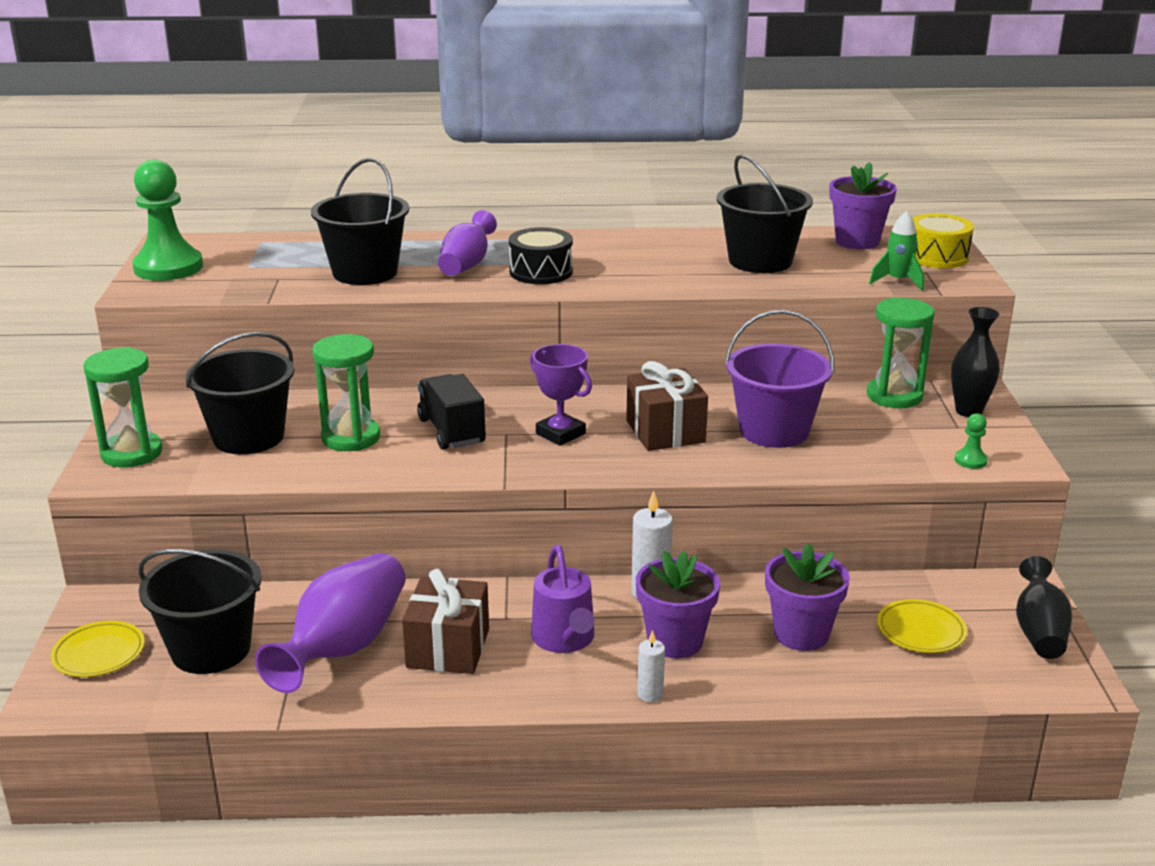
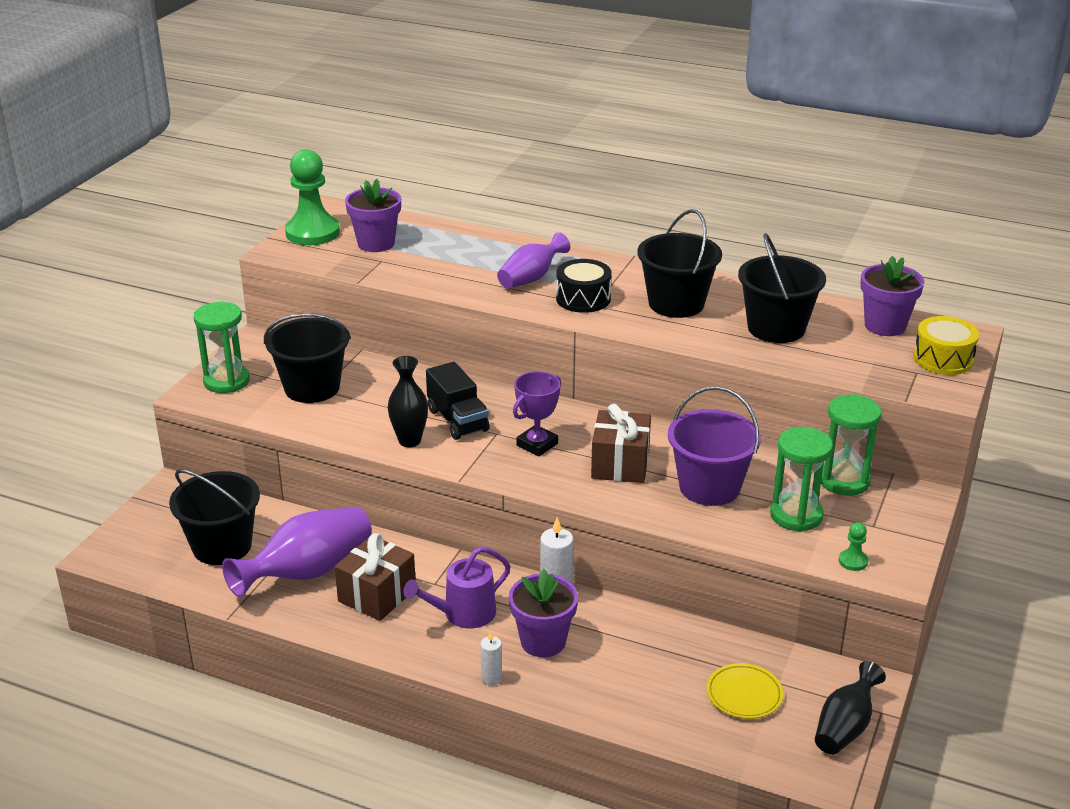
camera: 25 degrees right, 5 degrees up
(99, 654) = (152, 527): yellow plate -> none
(351, 438) = (381, 407): green hourglass -> green hourglass (796, 515)
(365, 272) = (448, 269): black bucket -> black bucket (676, 304)
(451, 431) = (458, 420): black truck -> black truck turned 150 degrees clockwise
(560, 434) = (537, 444): purple trophy -> purple trophy turned 60 degrees clockwise
(565, 639) = (464, 614): purple watering can -> purple watering can turned 45 degrees clockwise
(801, 634) = (645, 666): purple flower pot -> purple flower pot (376, 243)
(898, 281) = (879, 378): green rocket -> none
(968, 411) = (897, 513): black vase -> black vase (409, 441)

